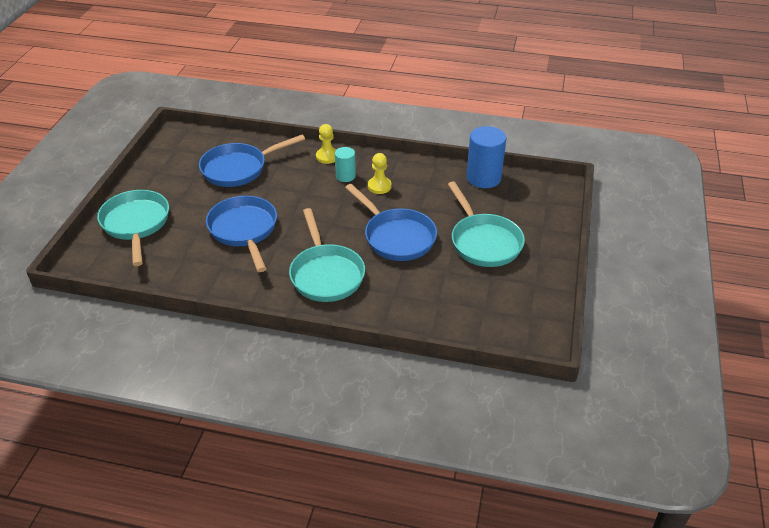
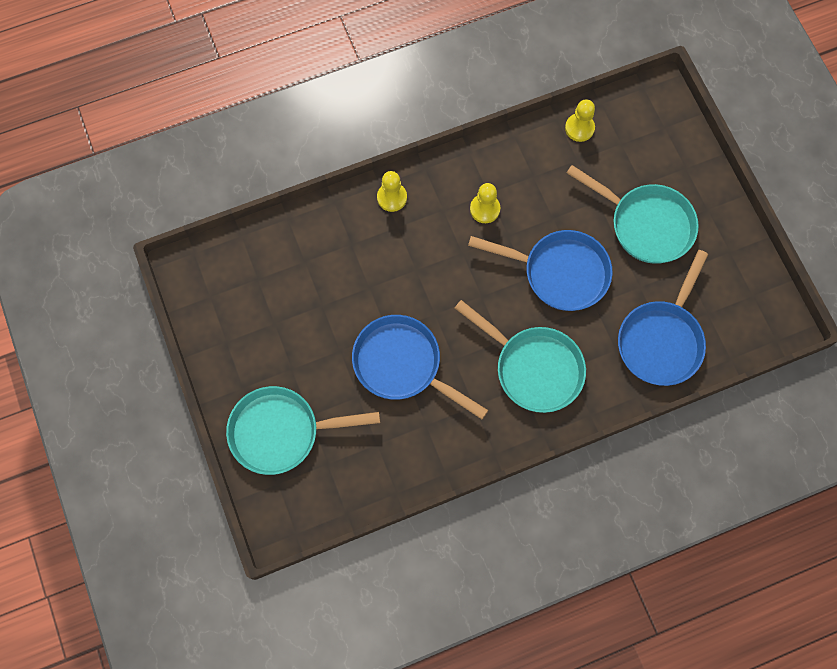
camera: 35 degrees left, 30 degrees up
(136, 224) = (281, 432): turquoise pan -> turquoise pan turned 45 degrees counterclockwise
(238, 169) = (312, 279): blue pan -> blue pan (661, 340)
(345, 176) = (437, 216): turquoise cylinder -> none
(483, 178) = (579, 128): blue cylinder -> yellow pawn

